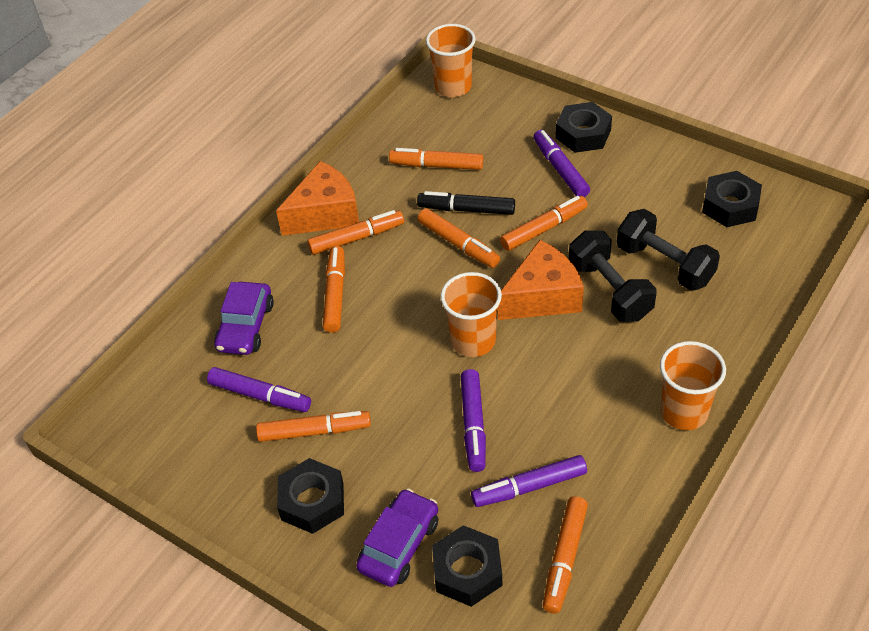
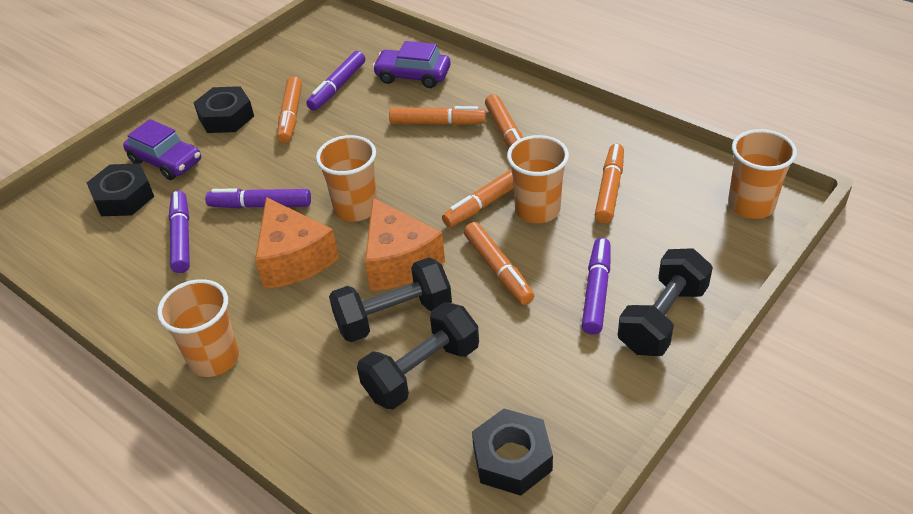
camera: 95 degrees right, 5 degrees down
(324, 214) = (544, 114): orange cheese -> orange cheese (293, 259)
(466, 209) = (537, 210): black marker -> orange cup
(560, 169) = (596, 291): purple marker -> purple marker turned 60 degrees counterclockwise
(564, 558) = (103, 254): orange marker -> none
(583, 134) = (662, 319): black nut -> black dumbbell

